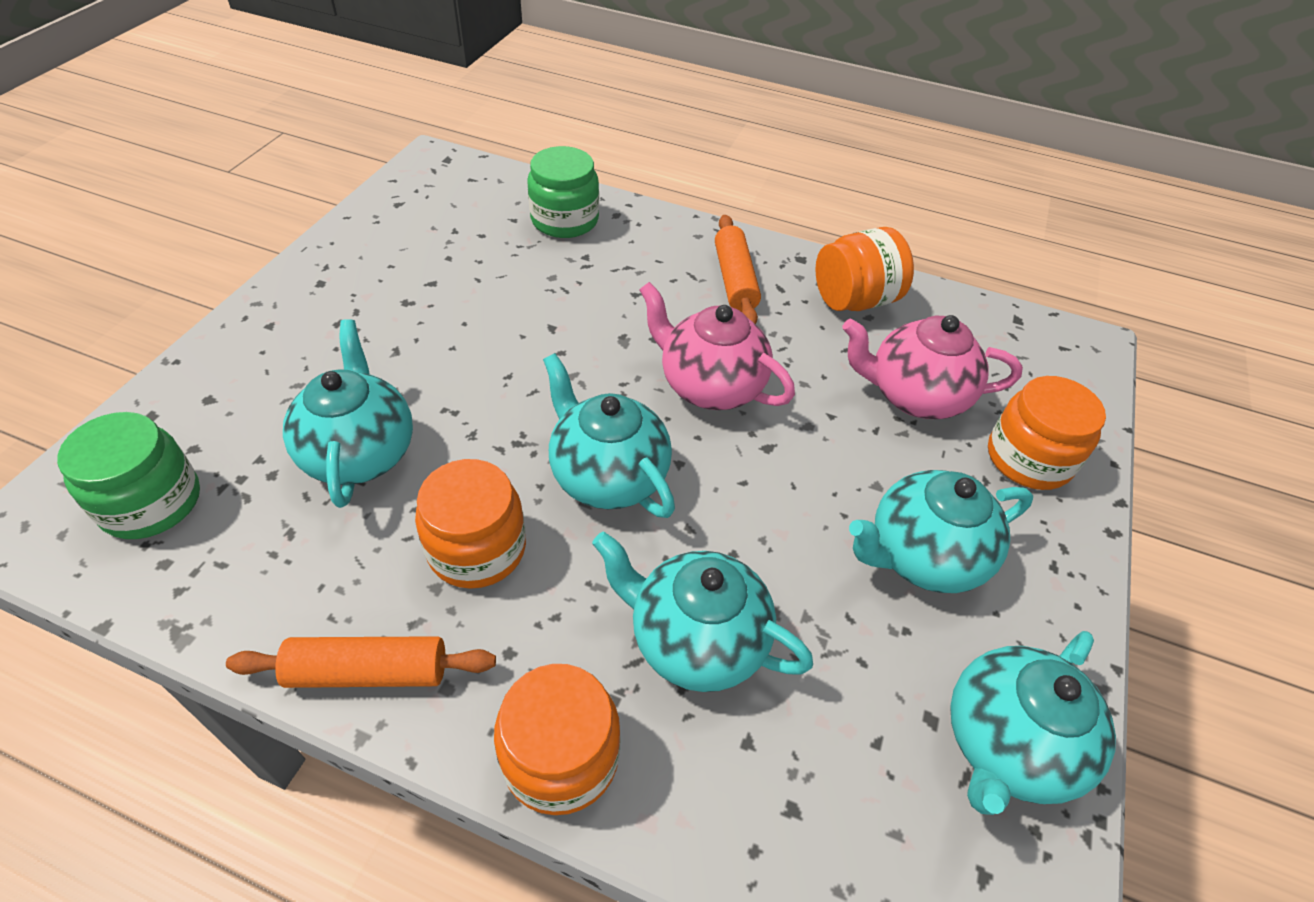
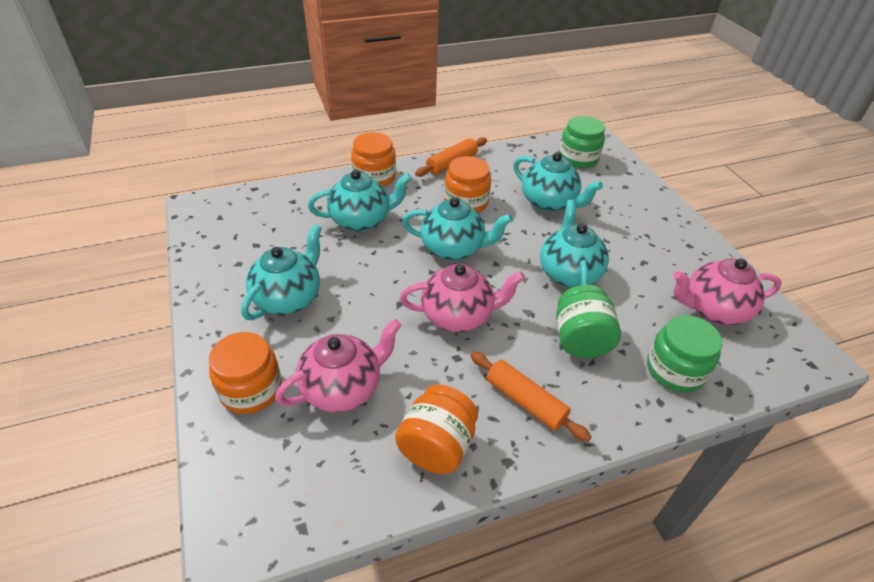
camera: 140 degrees right, 5 degrees down
(437, 228) = (713, 310): none -> pink teapot
(610, 286) = (580, 340): none -> green jar
(1006, 745) = (222, 252): turquoise teapot -> turquoise teapot (568, 273)

